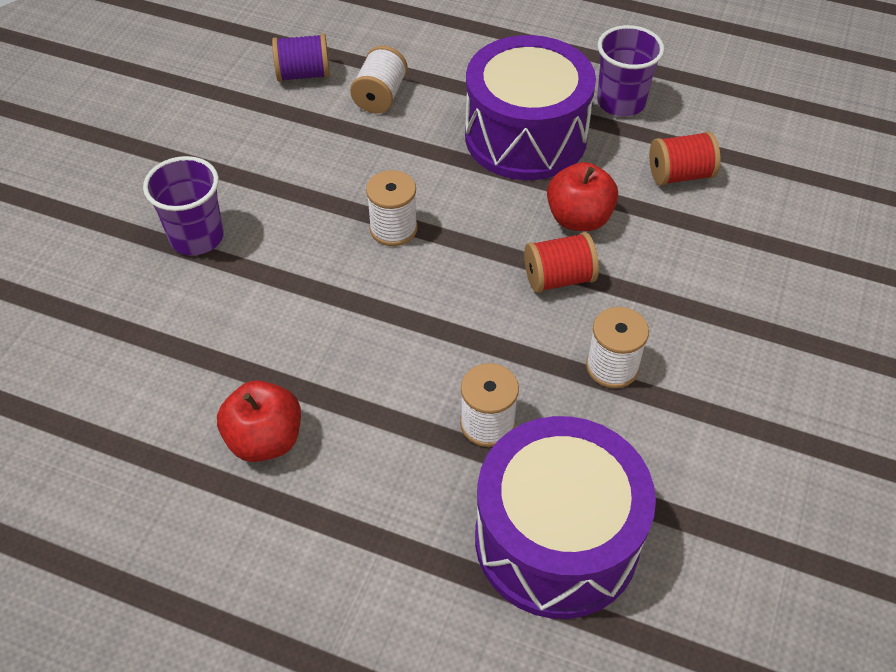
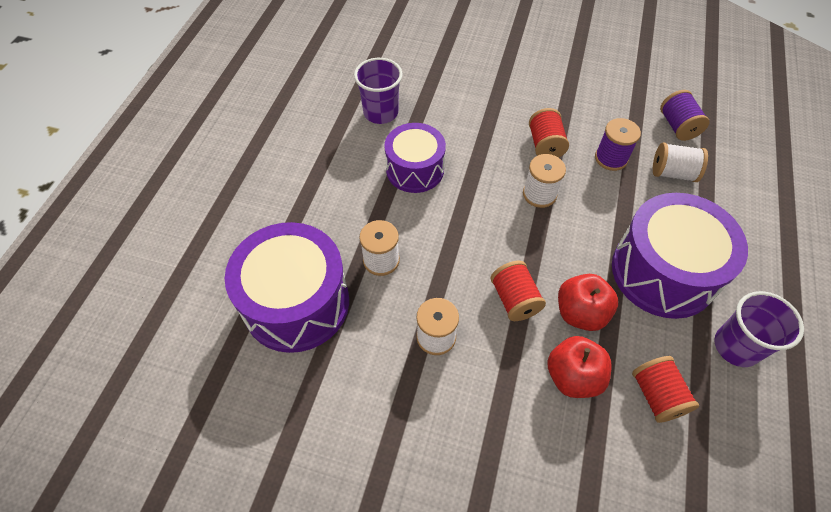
camera: 85 degrees right, 5 degrees up
(197, 237) = (508, 97): purple cup -> purple cup (380, 113)
(265, 440) = (363, 151): red apple -> red apple (573, 376)
(305, 209) = (545, 145): none -> red spool
(321, 369) = (415, 169): none -> purple drum
(344, 147) = (611, 158): none -> purple spool

